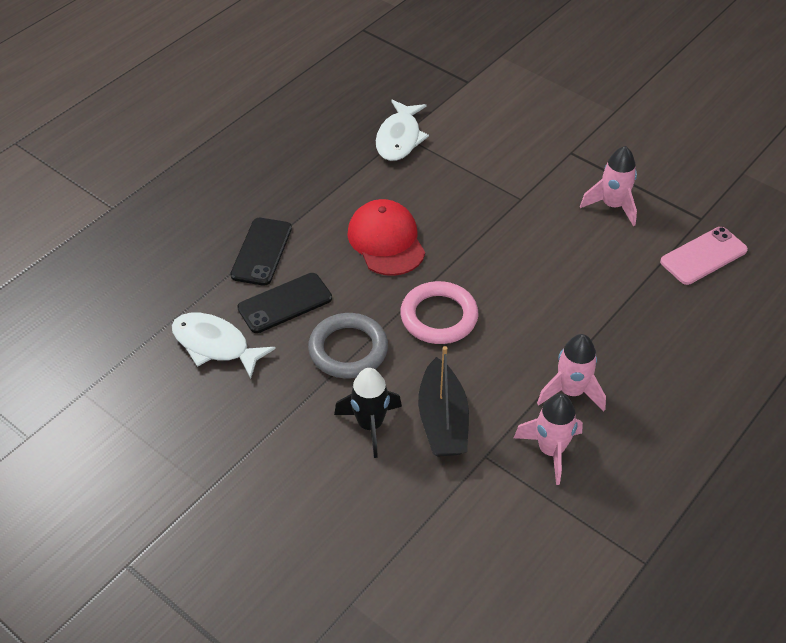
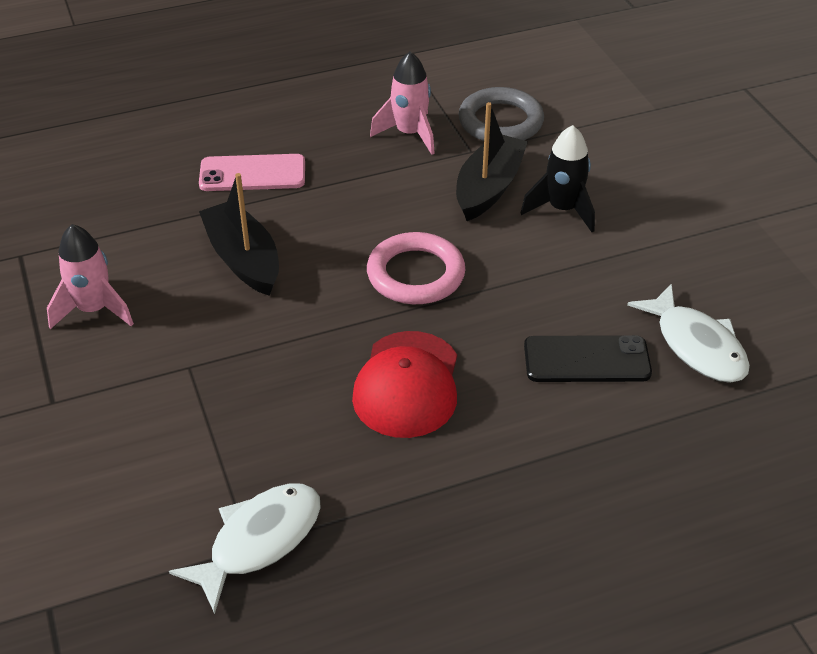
camera: 150 degrees left, 5 degrees down
(261, 251) = (582, 440): black phone -> none
(348, 349) = (541, 281): grey ring -> grey ring (500, 121)
(561, 277) = (243, 259): none -> black boat
(571, 392) = (347, 164): pink rocket -> none
(703, 256) = (74, 219): pink phone -> pink phone (252, 174)

